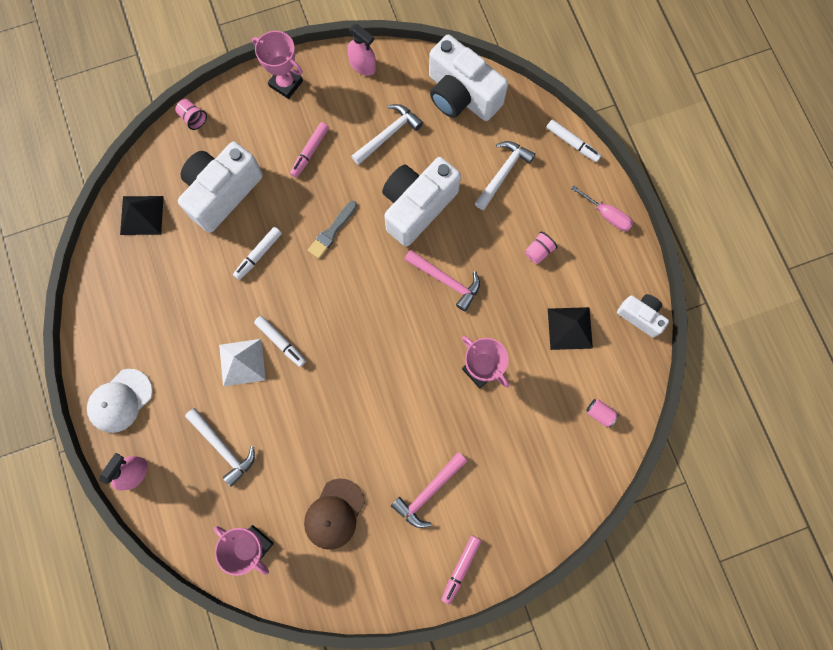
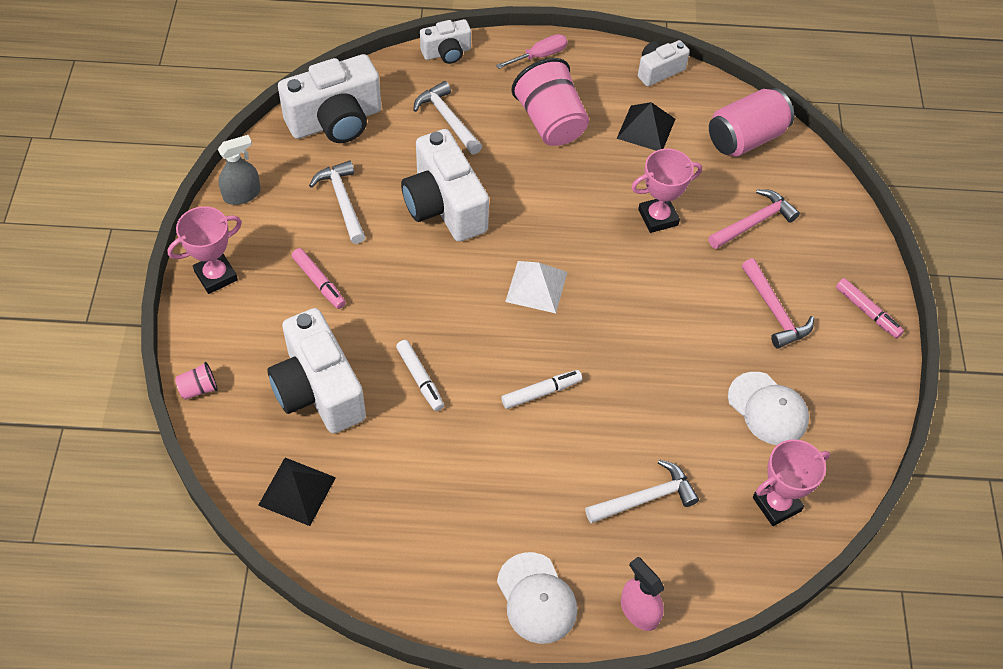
camera: 70 degrees left, 20 degrees down
(242, 362) = (547, 441): white pyramid -> white pyramid (536, 286)
(332, 231) = (430, 295): grey brush -> none
(334, 514) = (768, 409): brown cap -> white cap
(362, 65) = (242, 194): pink spray bottle -> grey spray bottle
(446, 281) = (544, 211): pink hammer -> pink hammer (754, 222)
(538, 251) = (550, 122): pink cup -> pink cup, size x2.32
(572, 143) = (447, 53): white marker -> white camera
(600, 413) = (745, 138): pink can -> pink can, size x2.44

